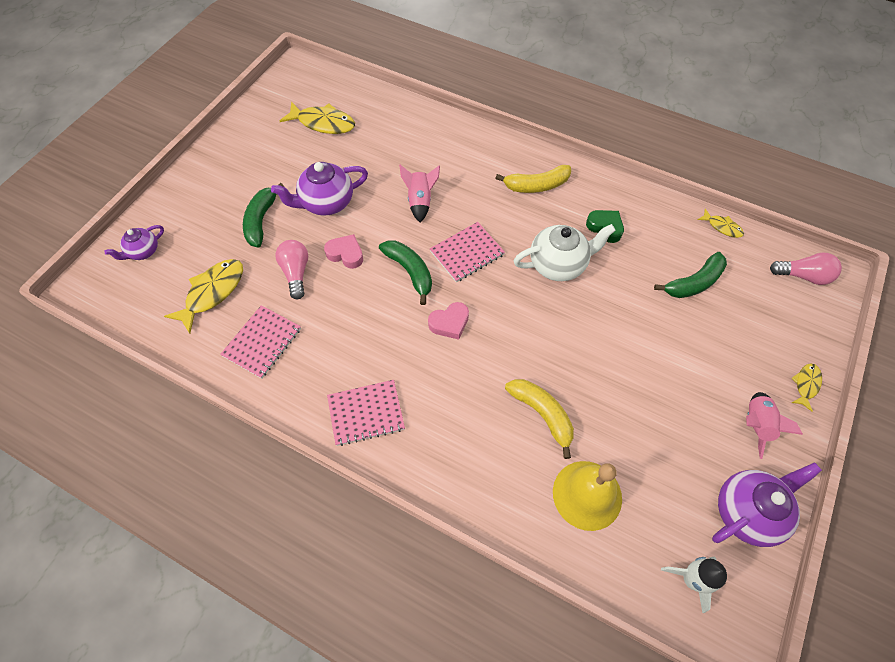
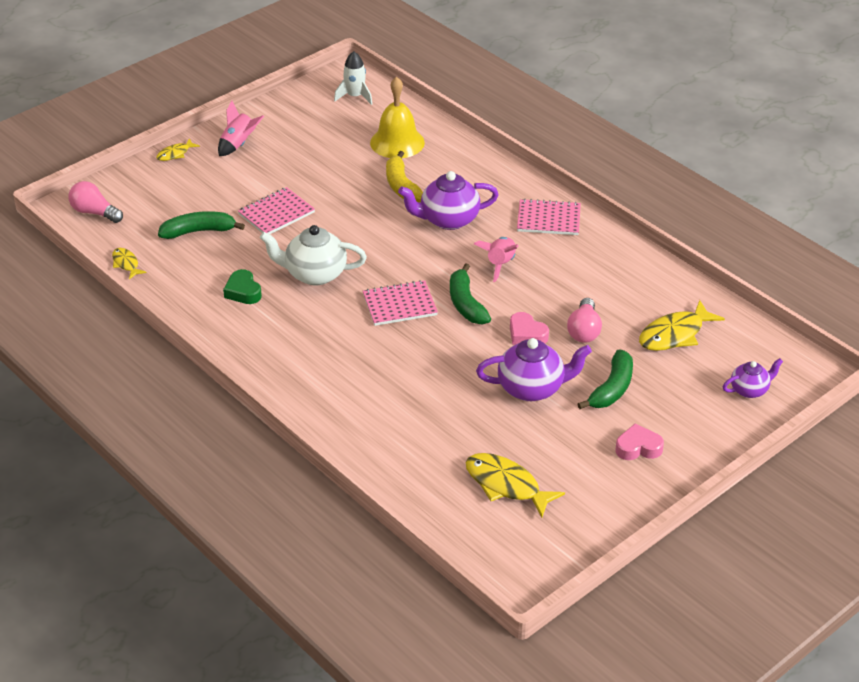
camera: 160 degrees left, 20 degrees down
(262, 342) = (630, 285): pink notebook -> pink notebook (276, 213)
(420, 201) = (424, 363): pink rocket -> pink rocket (500, 264)
(449, 323) = (447, 257): pink heart -> pink heart (638, 448)
(536, 185) = (284, 346): yellow banana -> none
(747, 511) = (288, 111): purple teapot -> purple teapot (448, 220)

